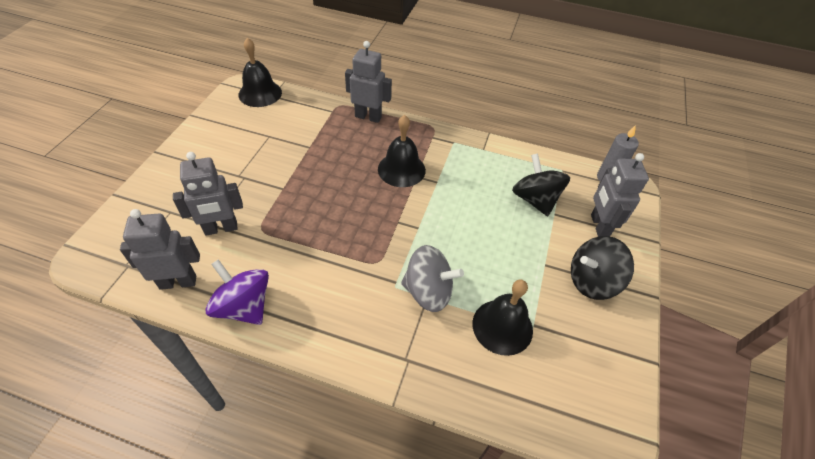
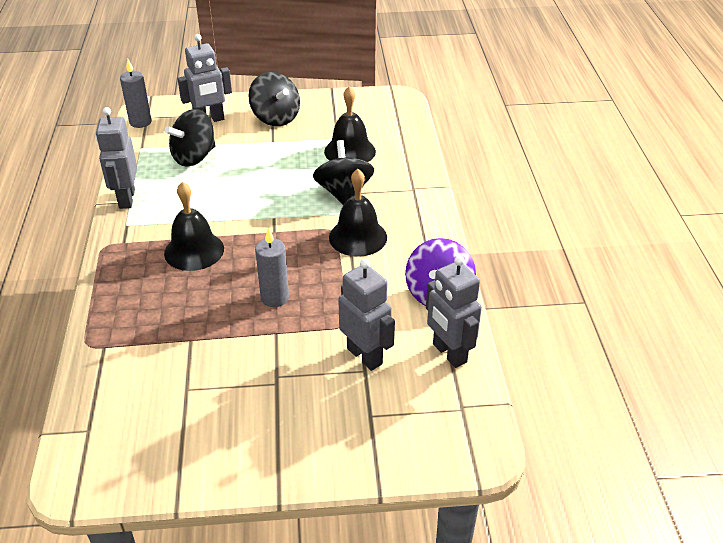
camera: 110 degrees left, 10 degrees down
(260, 93) = (87, 447): black bell -> black bell (358, 237)
(319, 198) = (274, 297): none -> grey candle
(368, 117) = (104, 308): grey robot -> grey robot (126, 199)
(428, 292) = (344, 193): grey spinning top -> black spinning top

